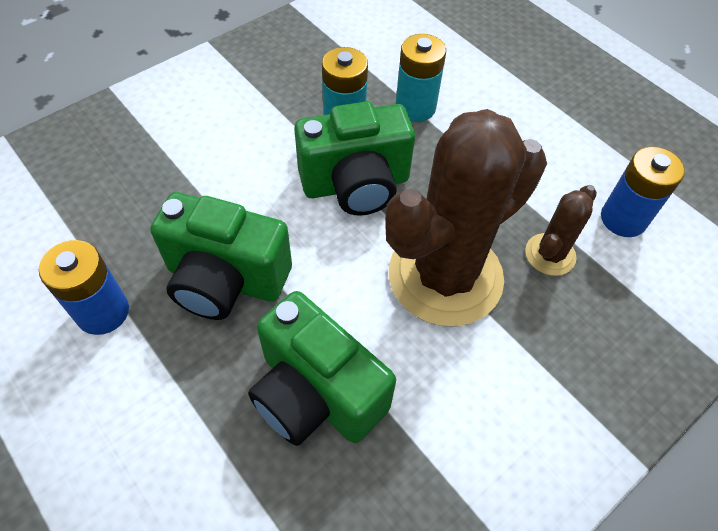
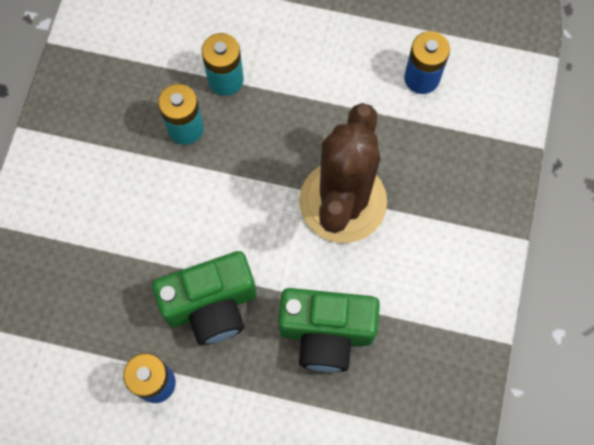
camera: 35 degrees left, 15 degrees up
(356, 185) = (236, 175): green camera -> none
(550, 254) = (394, 139): brown cactus -> none

